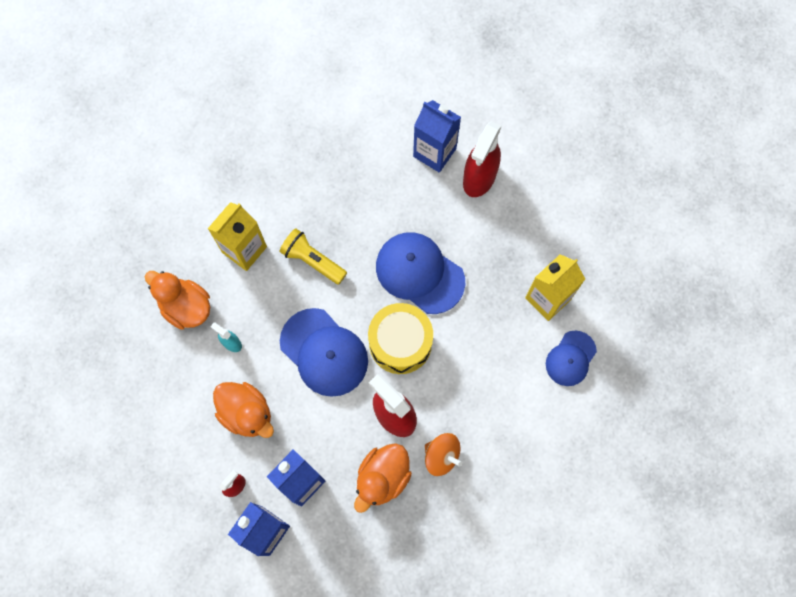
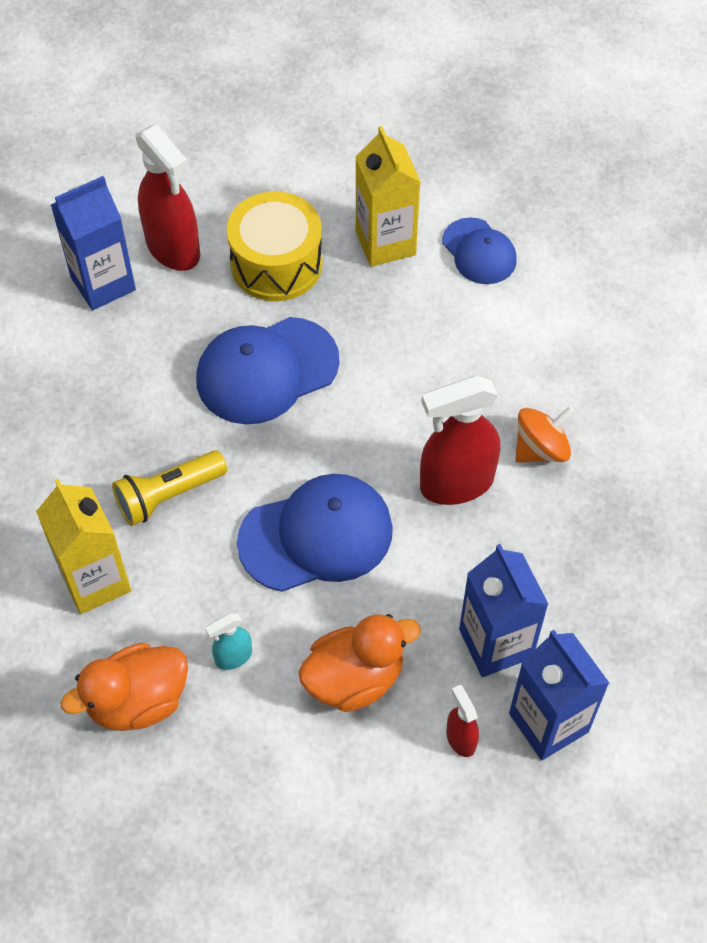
camera: 65 degrees left, 15 degrees down
(382, 478) = (538, 534): orange duck -> none
(400, 343) = (354, 434): yellow drum -> yellow drum (276, 264)

